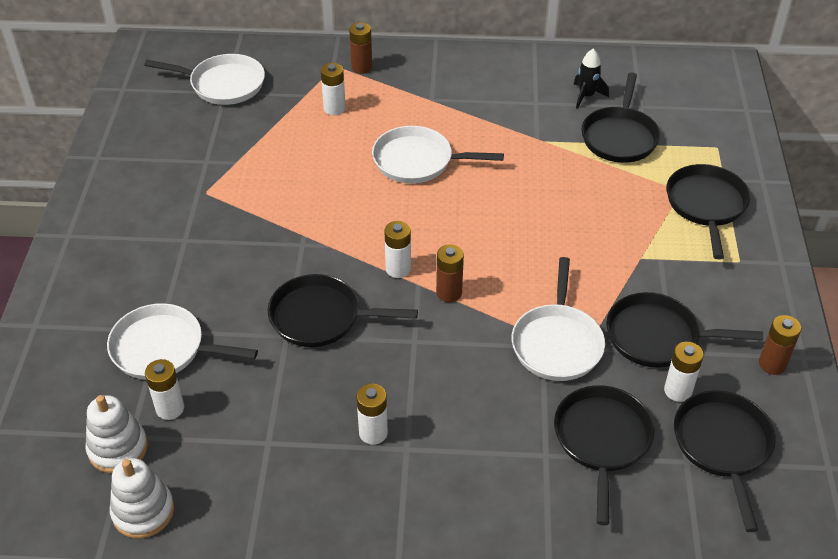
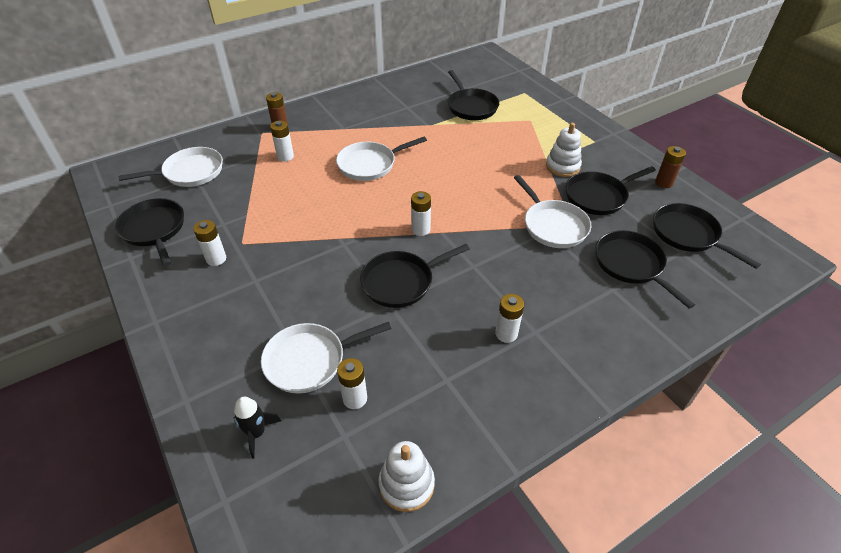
camera: 35 degrees left, 0 degrees up
(118, 448) = (342, 451): white stacking toy -> white stacking toy (562, 166)
(449, 293) = (465, 228): brown battery -> none
(586, 96) = (432, 93): black rocket -> black rocket (257, 433)
(678, 391) = (637, 218): white battery -> white battery (216, 259)
(706, 205) = (550, 122): black pan -> black pan (154, 230)

